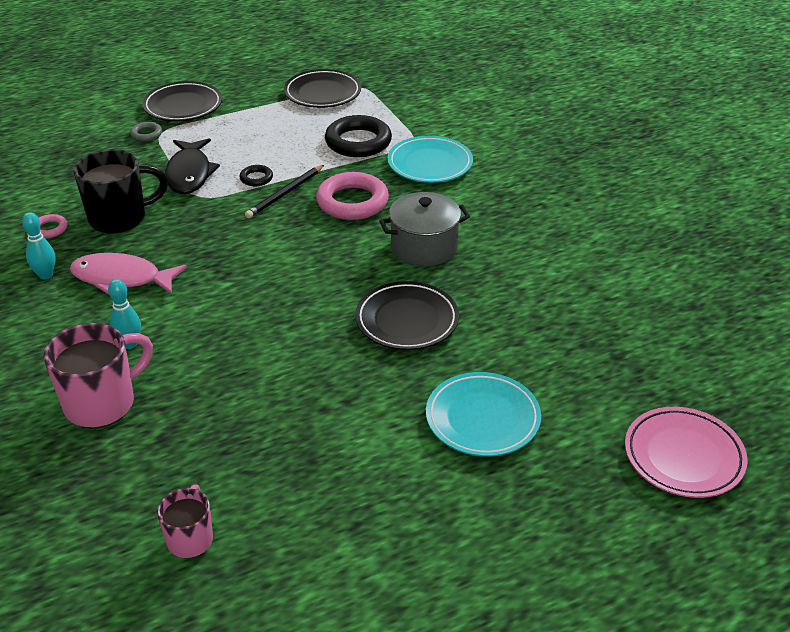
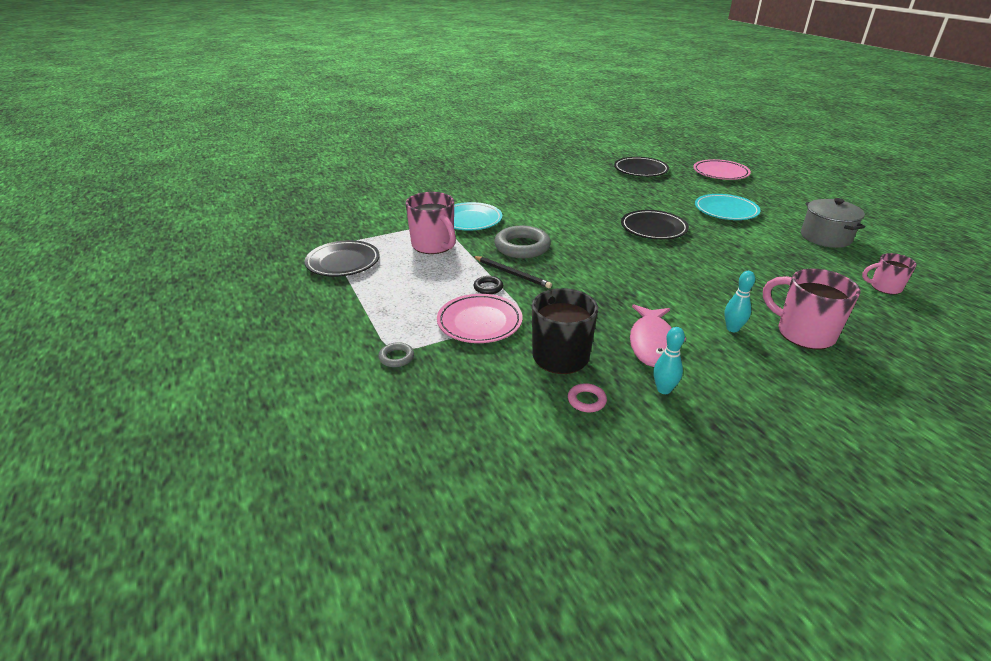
camera: 90 degrees left, 5 degrees down
(183, 106) = (340, 339): black plate -> black plate (640, 170)
(189, 174) = (479, 322): black fish -> pink plate
(352, 202) = (522, 247): pink ring -> grey ring
(358, 142) = (434, 246): black ring -> pink mug
(424, 247) = (574, 223): grey pot -> grey pot (825, 237)

